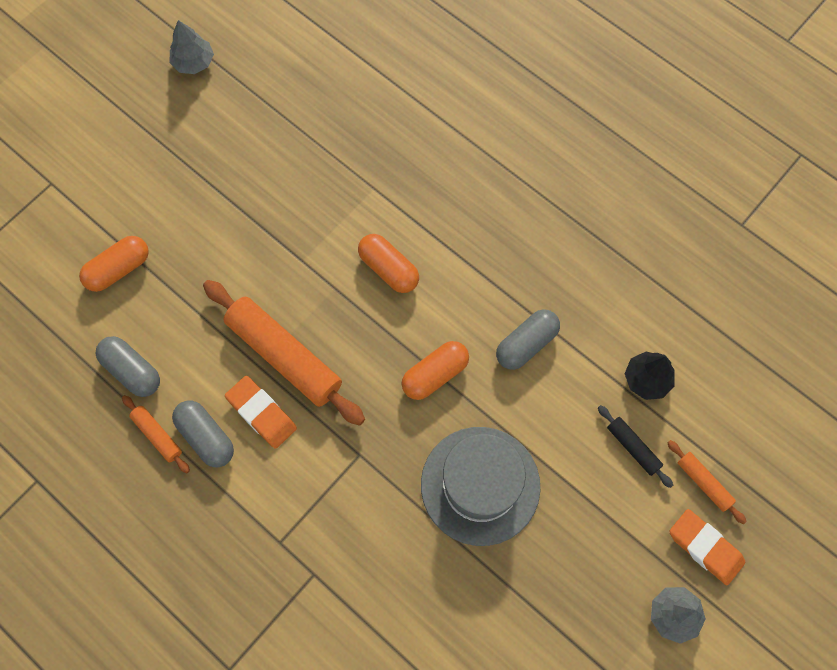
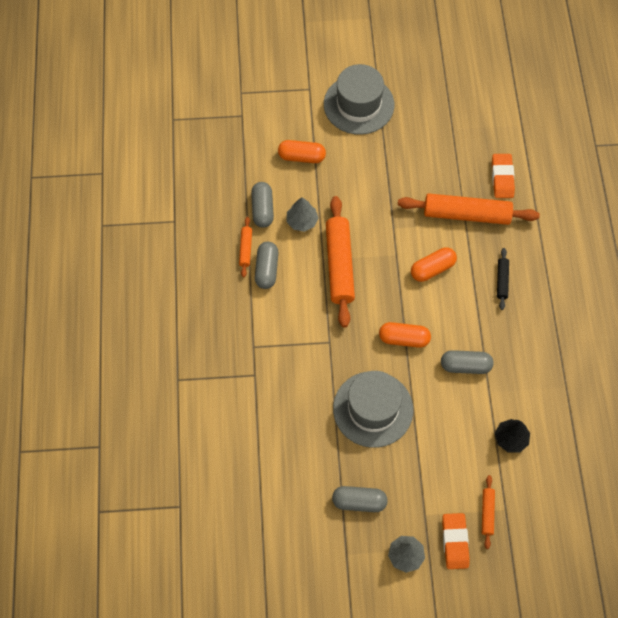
camera: 45 degrees right, 5 degrees down
(127, 154) = (358, 104): none -> grey hat
(193, 62) = (436, 85): grey tree -> grey tree (302, 221)
(261, 413) = (302, 282): orange eraser -> orange eraser (502, 178)
(365, 177) = (466, 214): none -> orange rolling pin
(388, 269) = (432, 269): orange capsule -> orange capsule turned 60 degrees clockwise
(569, 605) = (359, 502): none -> grey capsule
(633, 448) = (468, 463): black rolling pin -> black rolling pin (502, 281)

